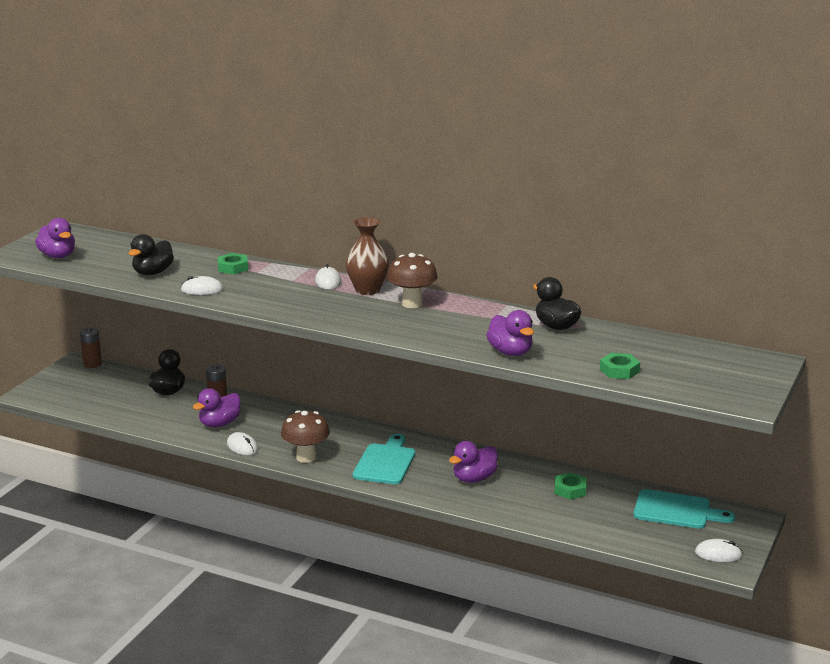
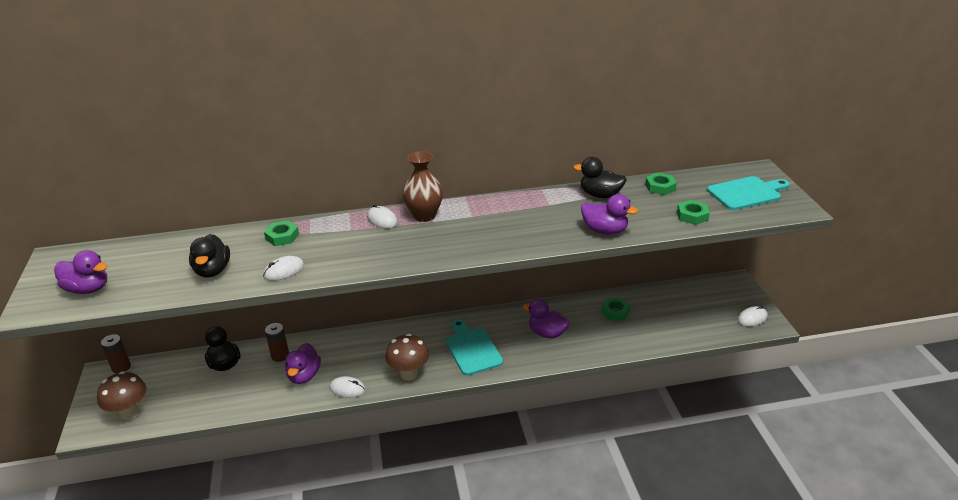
camera: 35 degrees left, 10 degrees up
(412, 304) = (475, 215): brown mushroom -> brown mushroom (129, 413)
(474, 479) = (547, 333): purple duck -> purple duck turned 105 degrees clockwise
(630, 340) = (660, 187): none -> green nut
(676, 510) = (691, 297): turquoise cutting board -> turquoise cutting board (746, 193)

